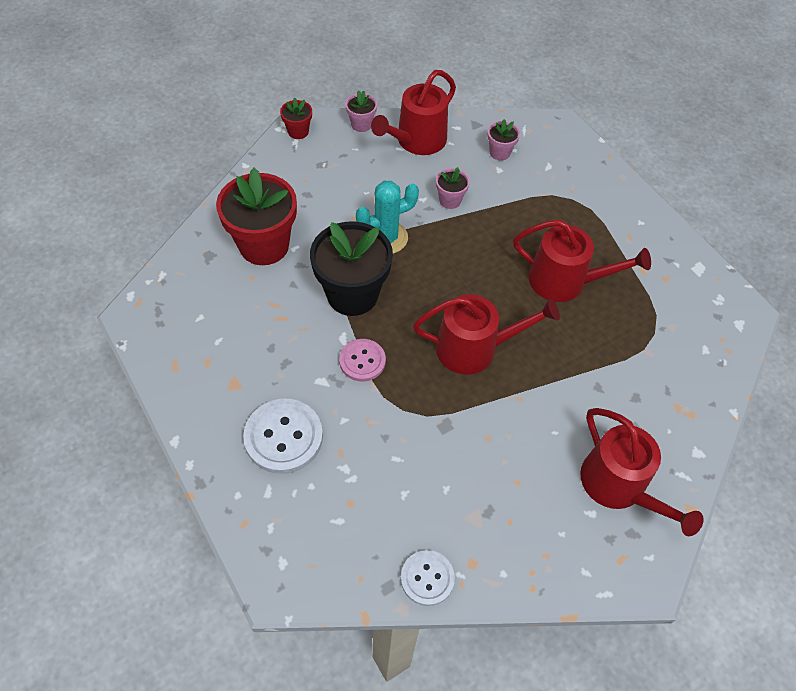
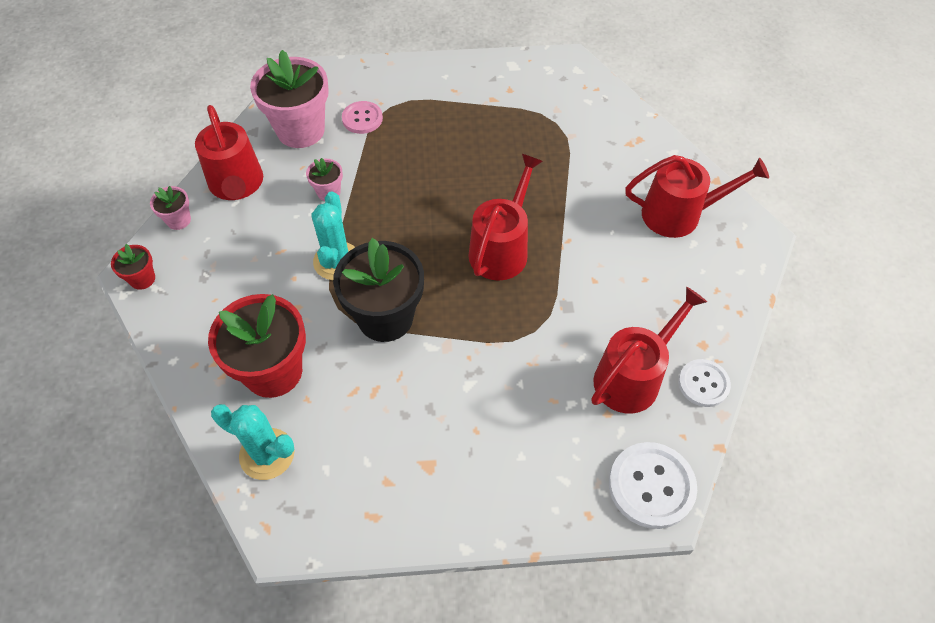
camera: 60 degrees left, 0 degrees up
(194, 275) = (267, 454): none -> turquoise cactus
(283, 437) = (512, 443): white button -> white button (651, 486)
(362, 361) = (465, 341): pink button -> pink button (362, 118)
(499, 152) = (300, 130): pink flower pot -> pink flower pot, size x2.16
(564, 281) = (471, 154): red watering can -> red watering can (632, 377)

